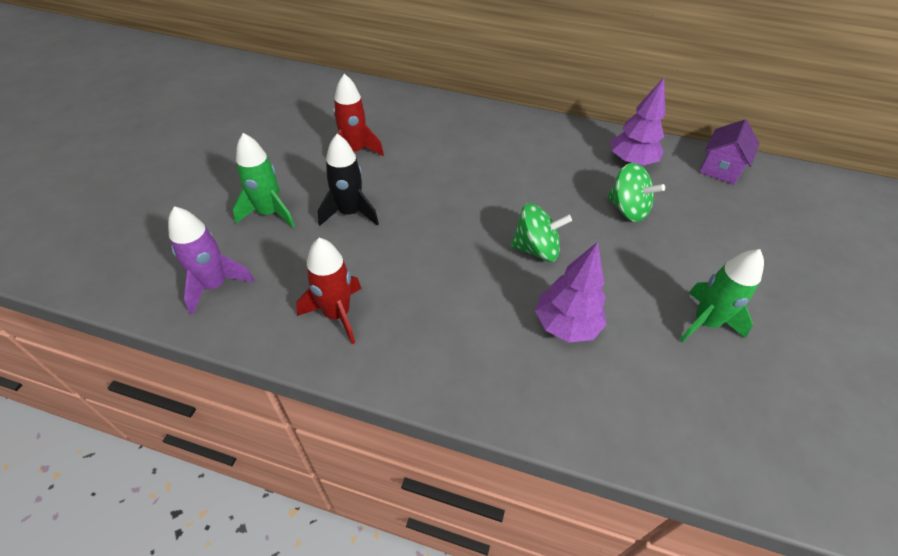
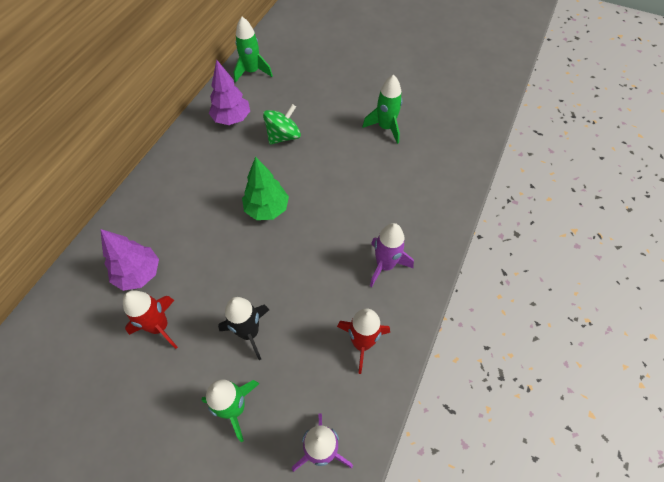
camera: 80 degrees left, 10 degrees up
(452, 334) = (385, 265): none -> purple rocket
(509, 208) = (267, 209): none -> green tree
(536, 249) = (314, 200): green spinning top -> none
(566, 325) = (382, 197): purple tree -> purple tree (139, 274)
(720, 168) = (252, 72): purple house -> green rocket

